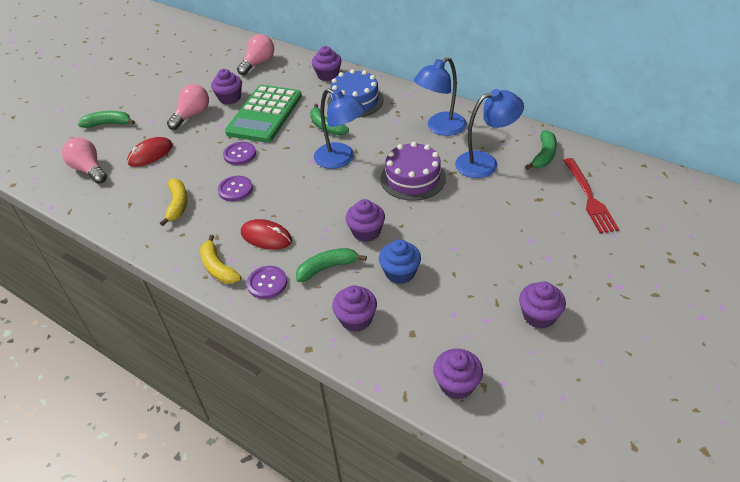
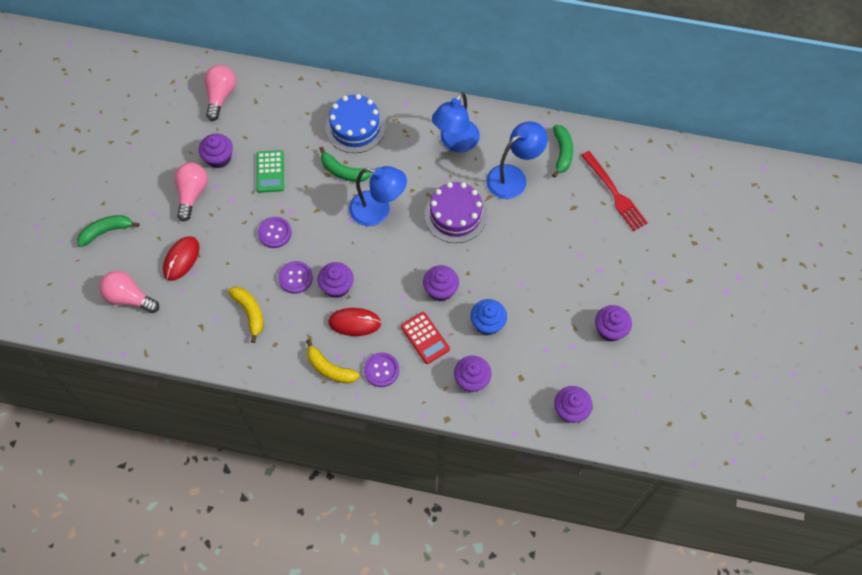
camera: 25 degrees left, 20 degrees up
(264, 114) = (270, 171): green calculator -> green calculator, size x0.51
(327, 268) = (425, 338): green banana -> red calculator
(328, 75) = (308, 95): purple cupcake -> purple cupcake (337, 286)

